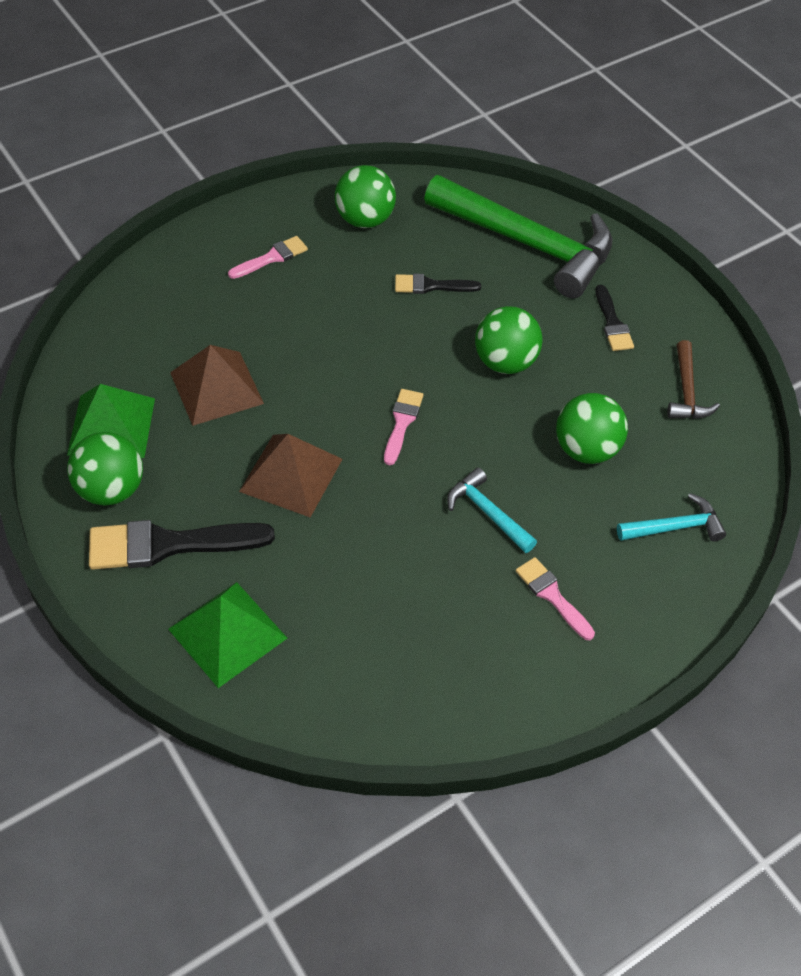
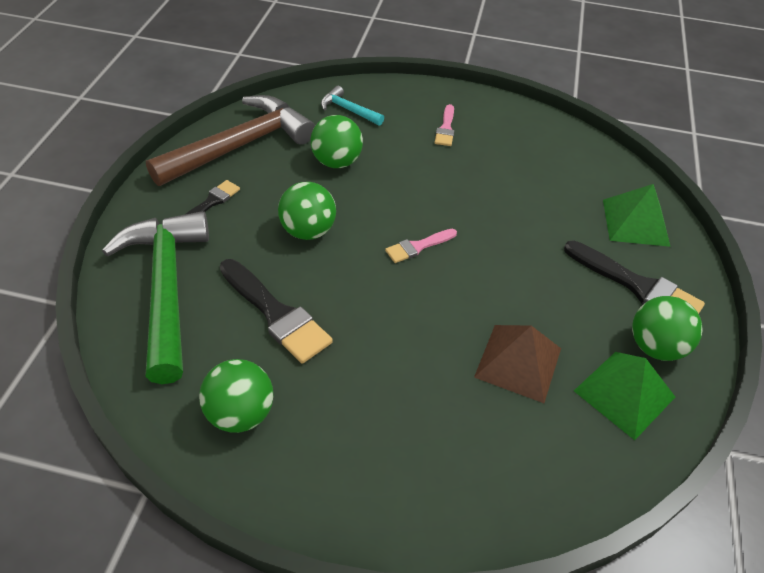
camera: 135 degrees left, 5 degrees down
(272, 258) = (359, 443): pink brush -> none
(291, 475) = (522, 269): brown pyramid -> none
(431, 286) = (276, 314): black brush -> black brush, size x1.80
(487, 512) = (430, 175): turquoise hammer -> none
(686, 391) = (240, 146): brown hammer -> brown hammer, size x2.24

